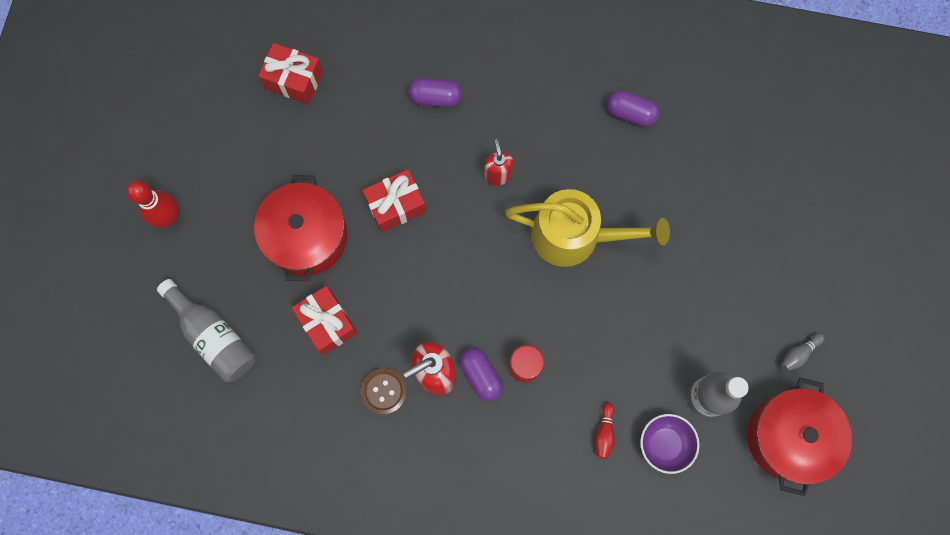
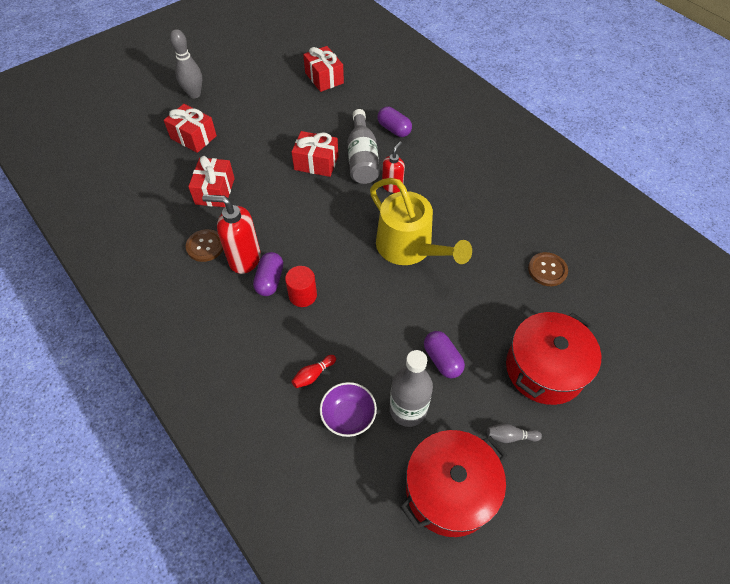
camera: 40 degrees right, 20 degrees down
(169, 217) = (194, 94): red bowling pin -> grey bowling pin
(214, 336) = (151, 157): grey bottle -> grey bottle (362, 158)
(232, 275) = (193, 137): none -> red gift
(306, 236) = (251, 145): red pot -> red pot (544, 369)
(631, 113) = (512, 208): purple capsule -> purple capsule (442, 360)
(712, 162) = (547, 270): none -> brown button

